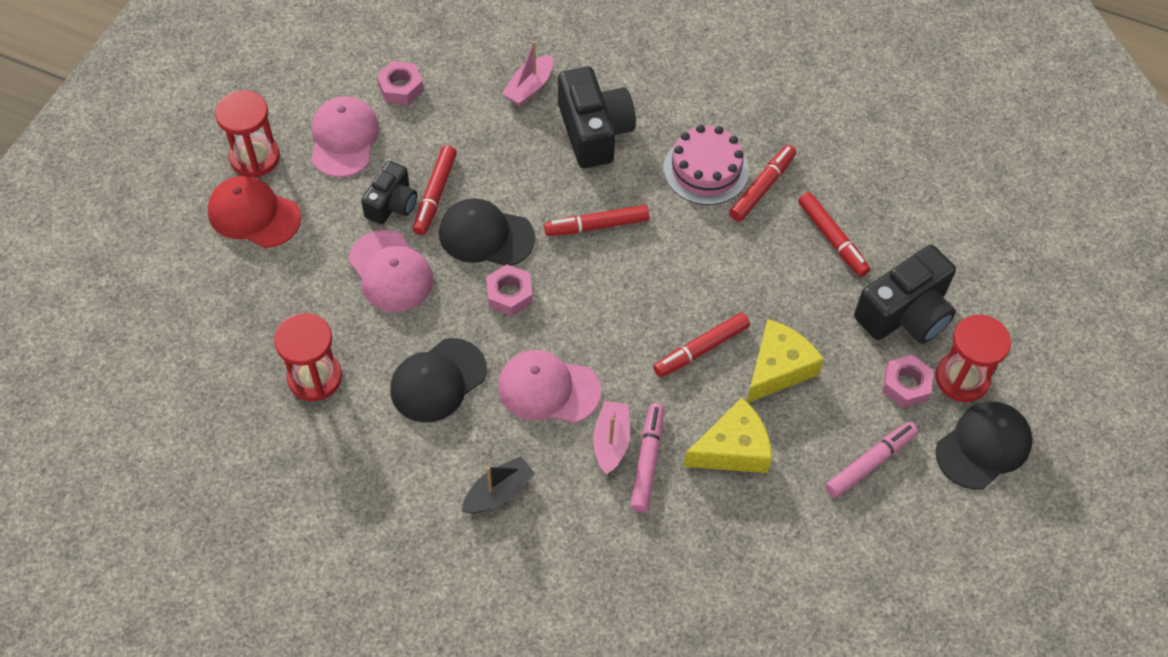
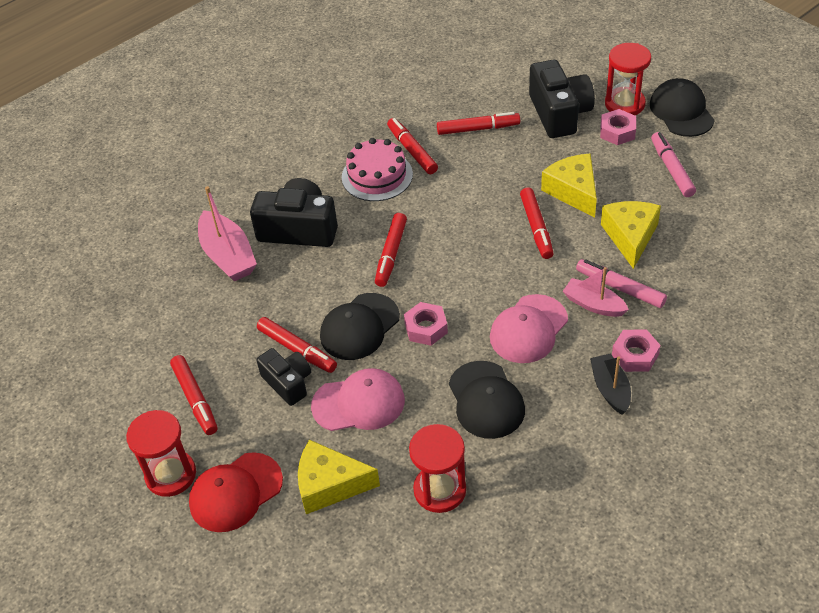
camera: 60 degrees left, 10 degrees down
(288, 285) = (329, 485): none -> yellow cheese
(344, 139) = (195, 399): pink cap -> red marker
(400, 88) = (167, 342): pink nut -> pink nut (635, 355)
(529, 87) = (228, 256): pink boat -> pink boat, size x1.55

